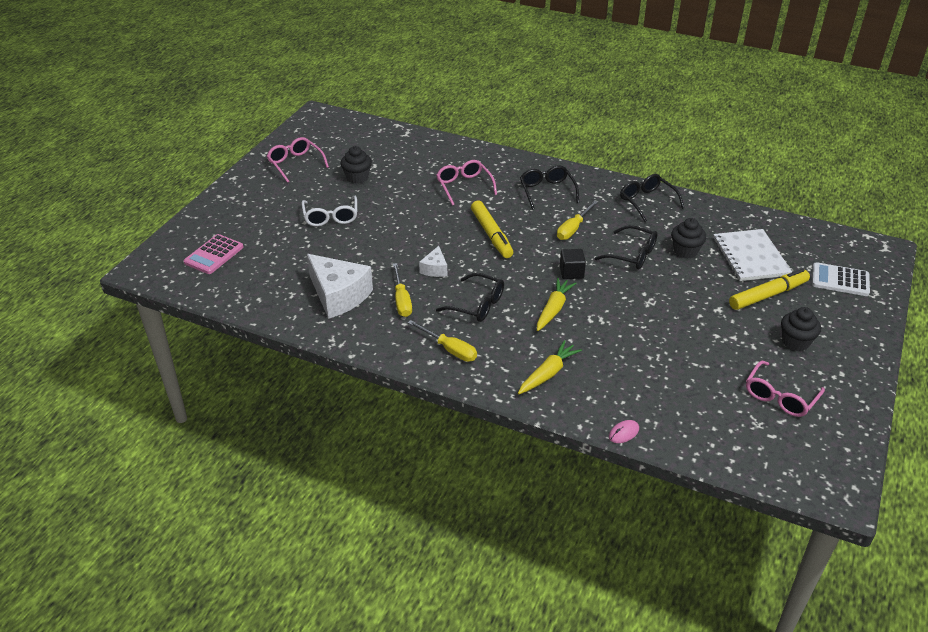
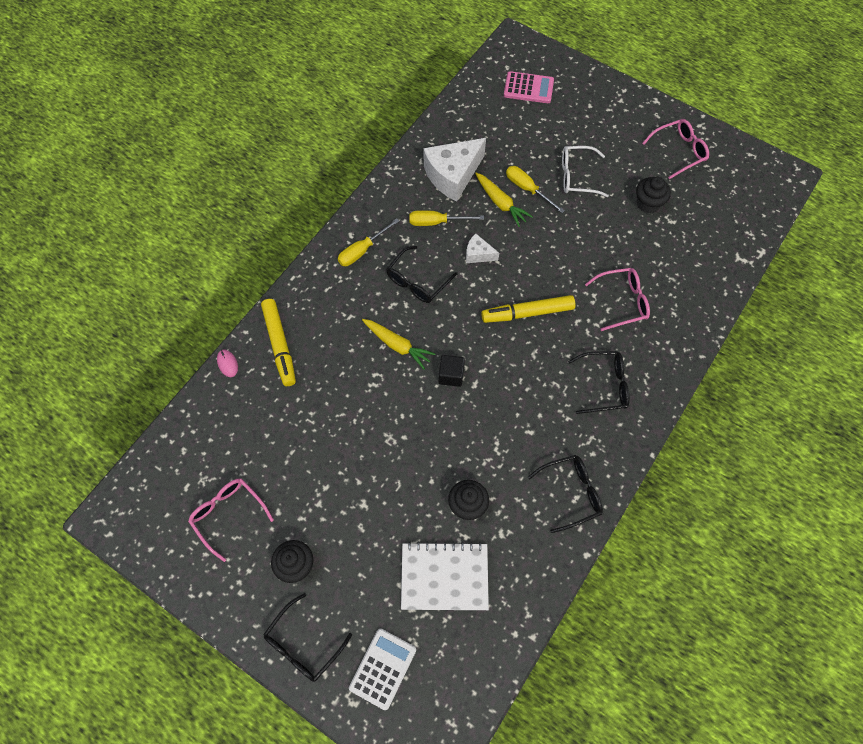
camera: 100 degrees right, 25 degrees up
(214, 255) = (528, 88): pink calculator -> pink calculator turned 150 degrees clockwise
(548, 373) = (312, 321): yellow carrot -> yellow carrot (500, 203)
(573, 229) = (526, 395): yellow screwdriver -> yellow screwdriver (527, 189)
(632, 255) = (470, 445): black glasses -> black glasses (303, 644)
(768, 295) = (374, 568): yellow marker -> yellow marker (280, 345)

